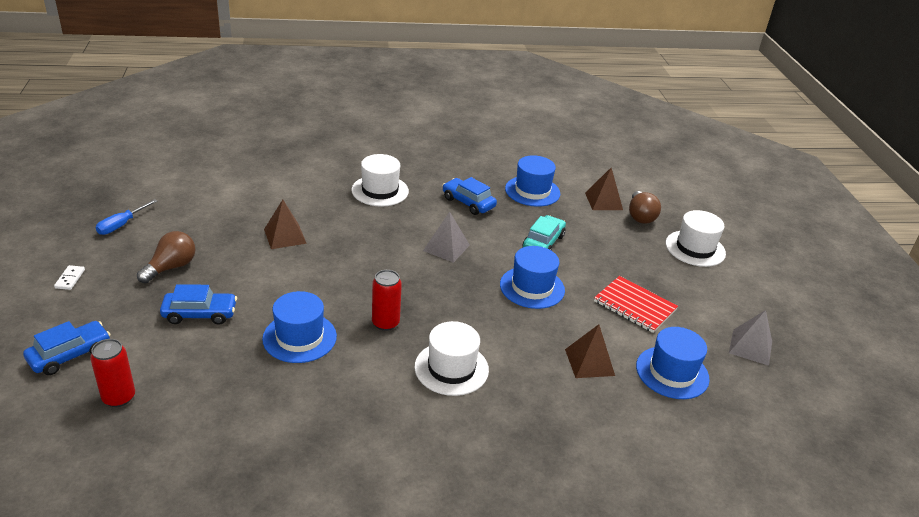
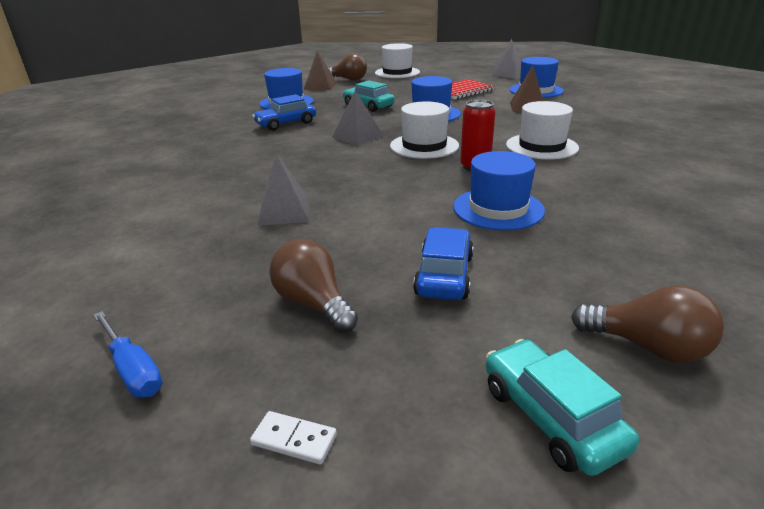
camera: 70 degrees left, 5 degrees down
(70, 355) = (550, 417): blue car -> turquoise car
(119, 397) = (648, 347): red can -> brown light bulb
(285, 236) = (284, 212): brown pyramid -> grey pyramid
(380, 190) = (227, 157): white hat -> white hat (424, 146)

